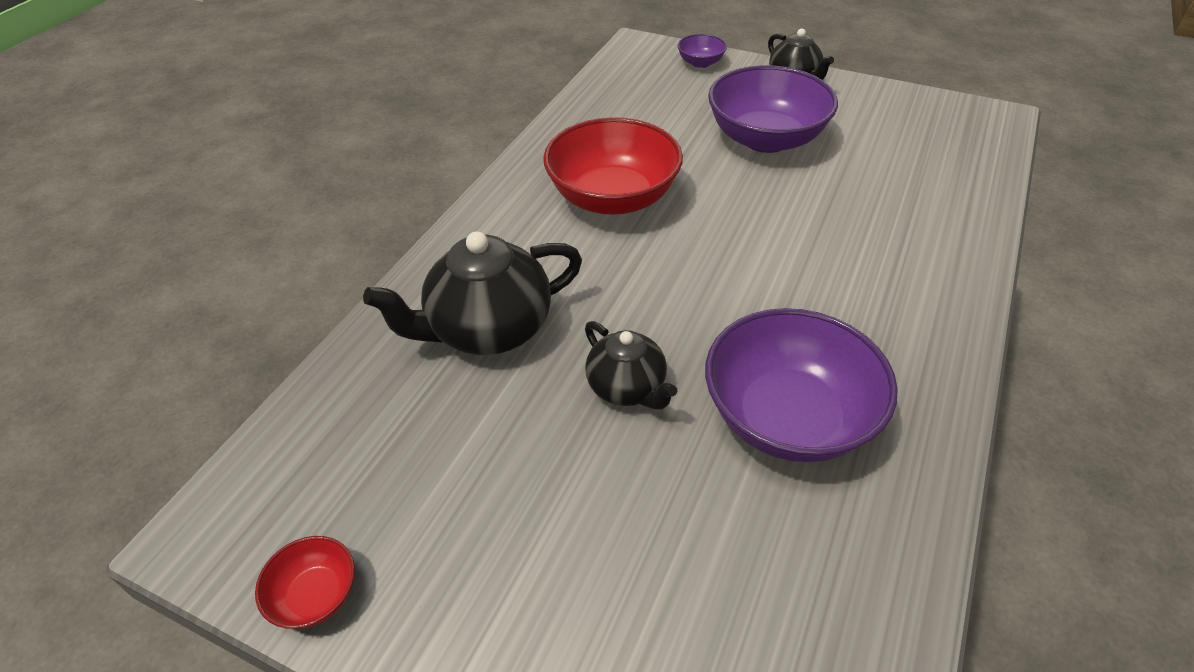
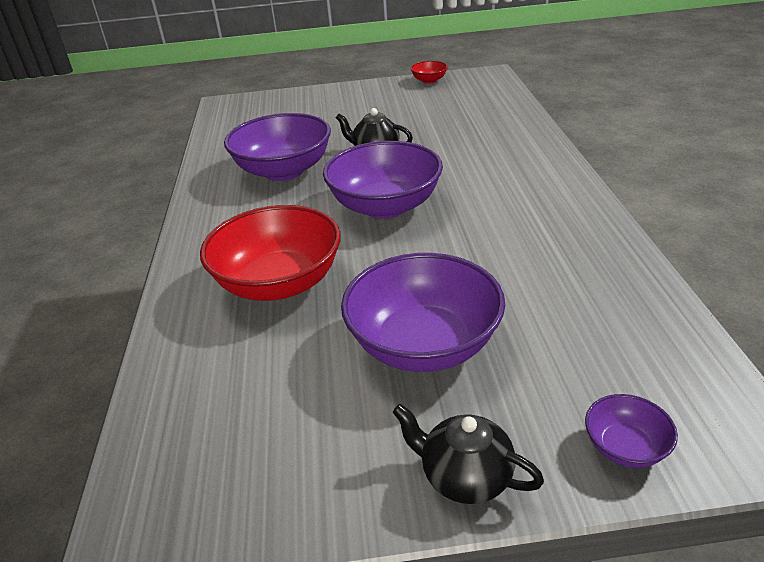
camera: 150 degrees right, 10 degrees down
(488, 329) = (475, 144): black teapot -> none
(613, 197) = (499, 229): red bowl -> red bowl (279, 283)
(694, 276) = (385, 206): none -> purple bowl

